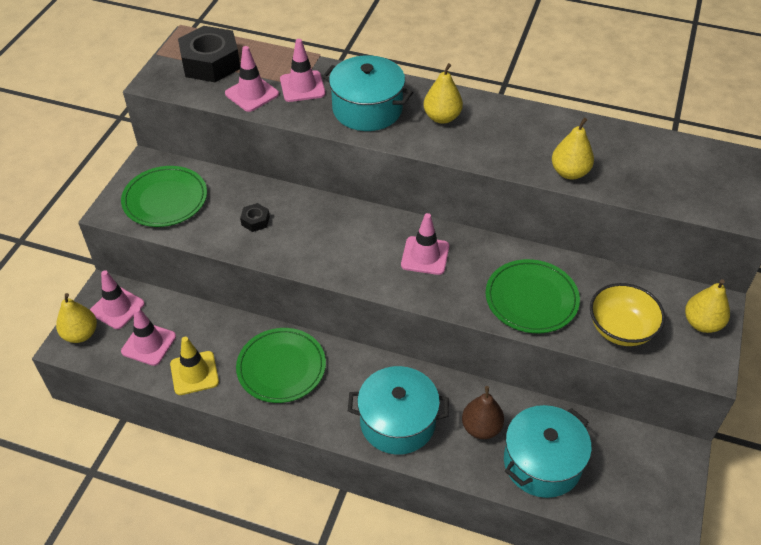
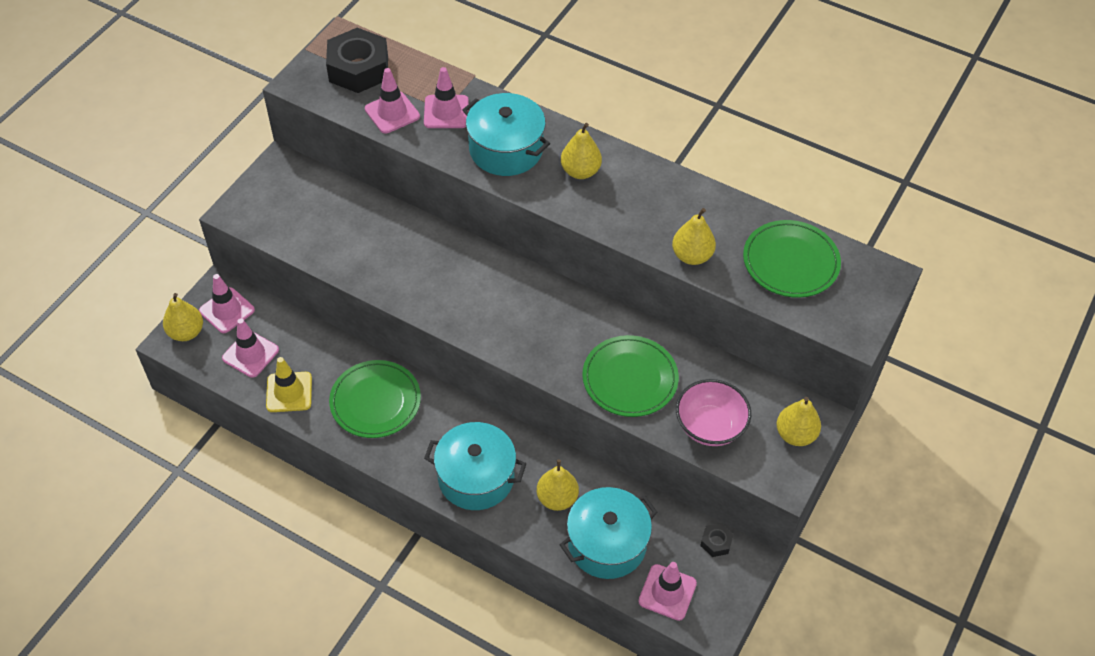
camera: 10 degrees right, 5 degrees up
(165, 199) = (289, 208): green plate -> green plate (790, 262)
(255, 221) = (374, 247): black nut -> black nut (716, 542)
(425, 256) = (536, 314): pink traffic cone -> pink traffic cone (667, 592)
(481, 428) = (557, 498): brown pear -> yellow pear
(621, 329) = (710, 426): yellow bowl -> pink bowl

